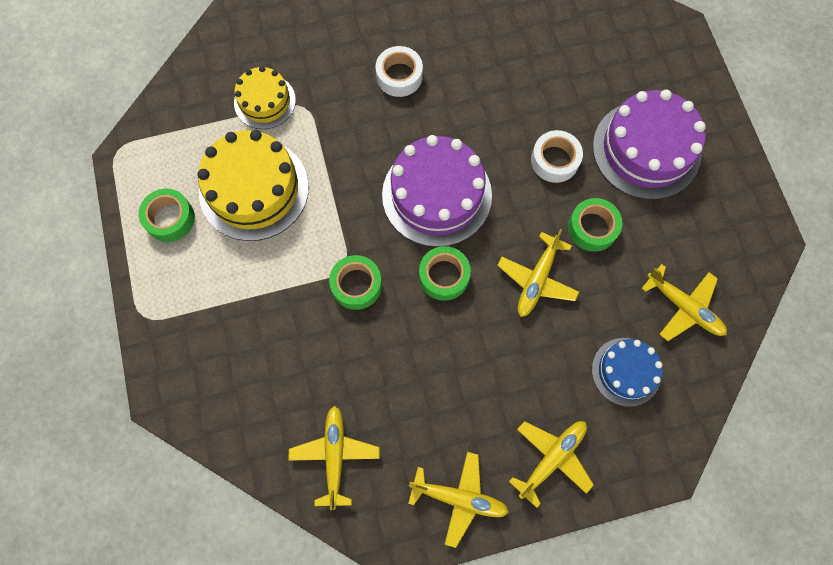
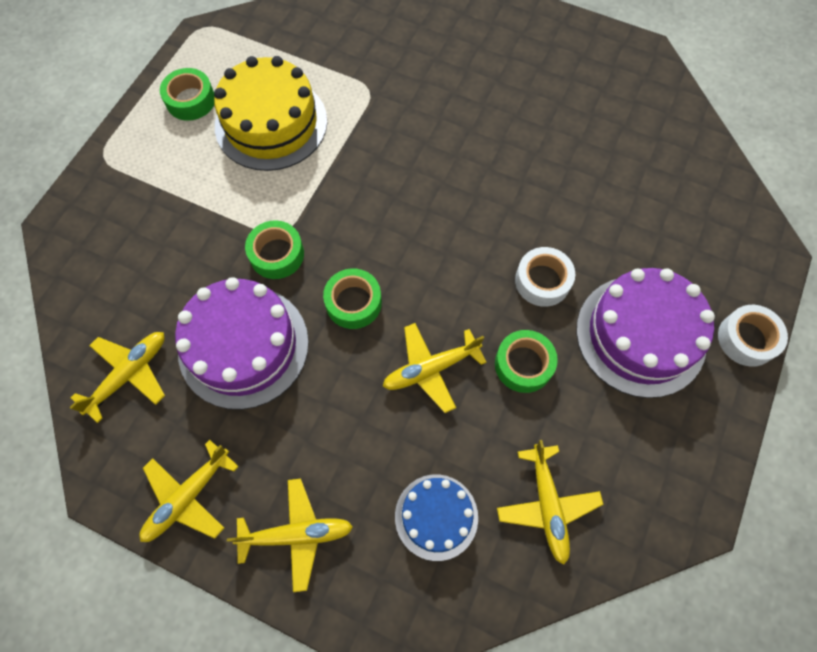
camera: 40 degrees right, 5 degrees down
(265, 101) = (343, 65): yellow cake -> none
(399, 76) = (469, 118): white tape -> white tape (746, 339)
(436, 195) = (410, 233): purple cake -> purple cake (243, 346)
(459, 498) = (188, 497): yellow plane -> yellow plane turned 75 degrees clockwise

